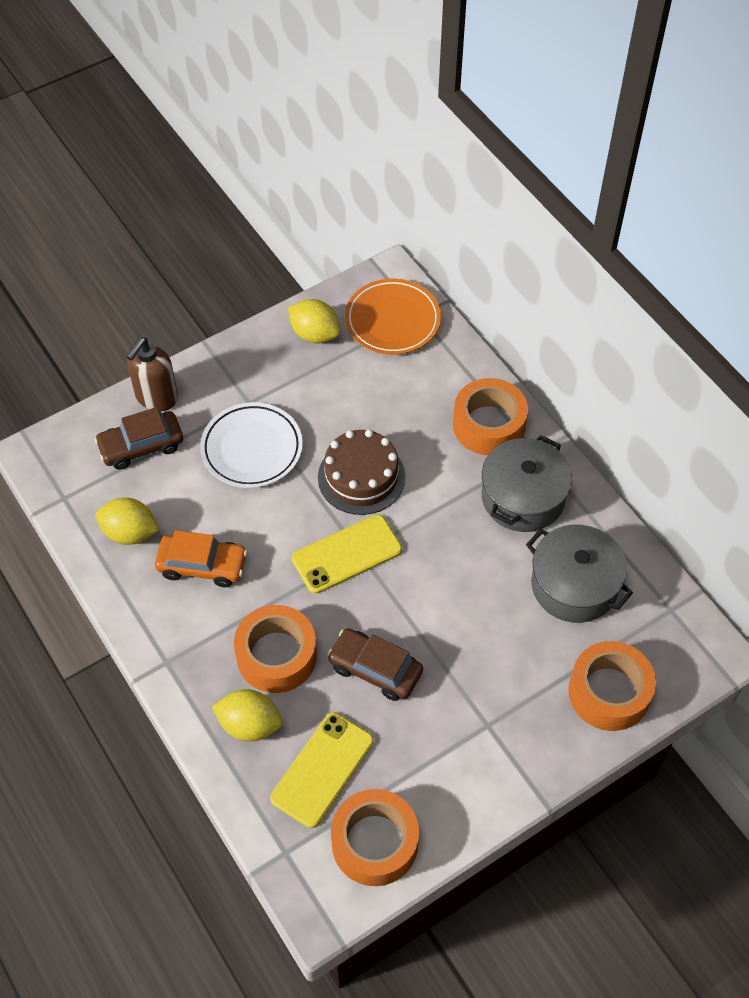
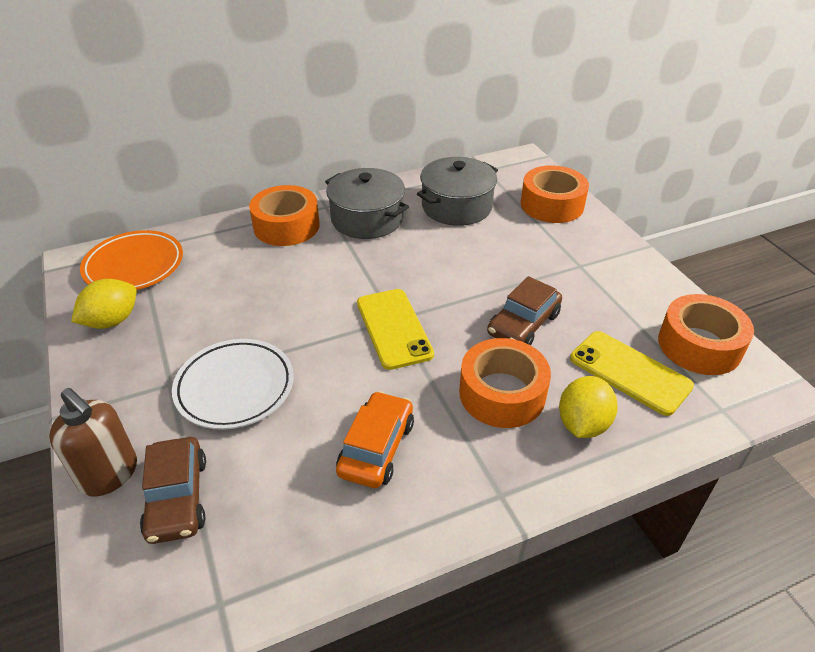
camera: 80 degrees left, 15 degrees down
(130, 533) = (307, 521): yellow lemon -> none
(361, 477) = (308, 308): brown cake -> none

